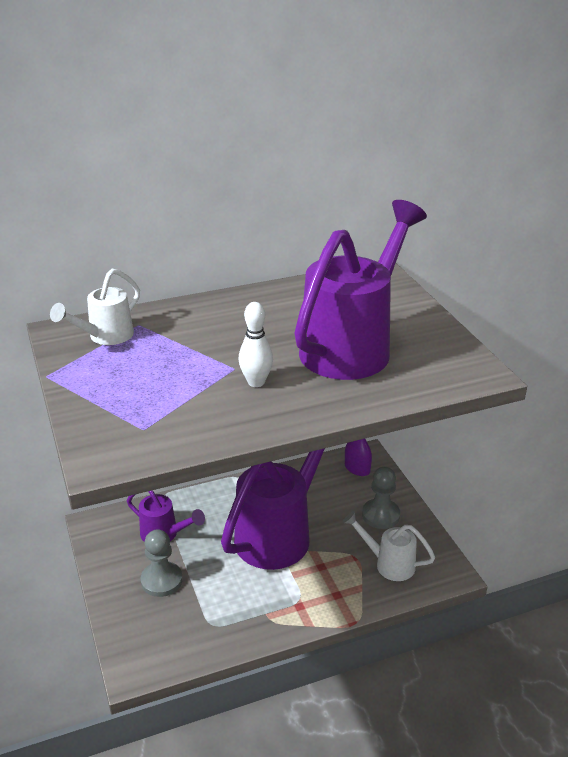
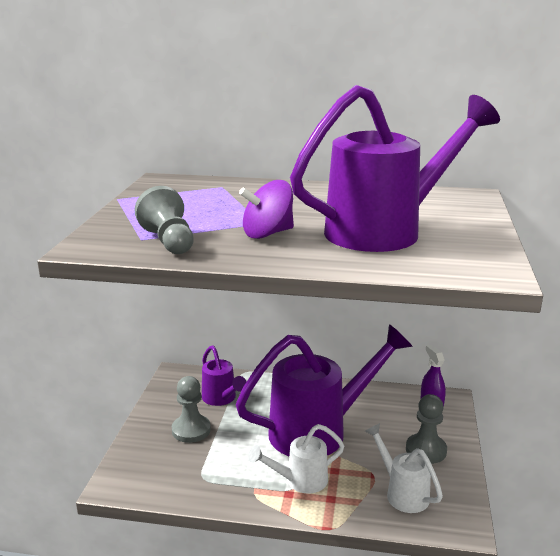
camera: 30 degrees right, 10 degrees down
(105, 337) = (187, 188): white watering can -> white watering can (299, 481)
(175, 423) = (169, 241): none -> grey pawn
(256, 382) = (267, 234): white bowling pin -> purple spinning top

